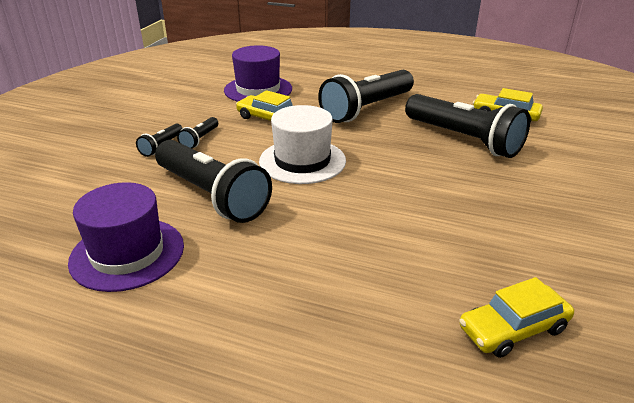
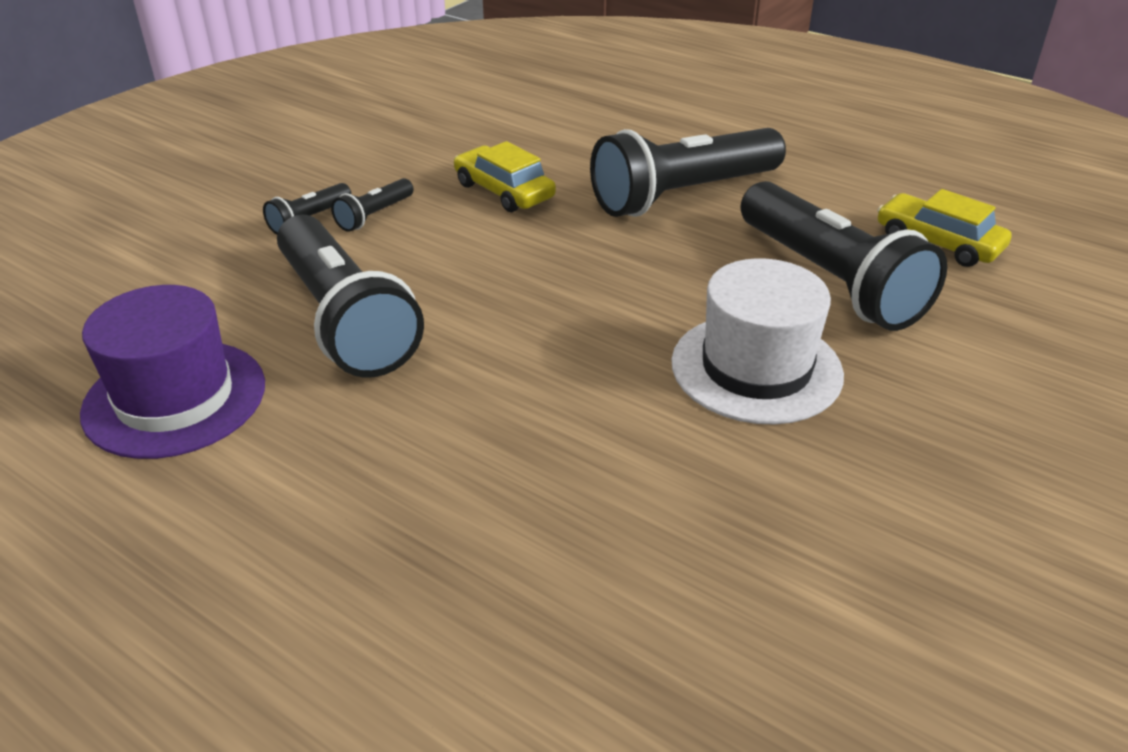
camera: 15 degrees right, 5 degrees up
(258, 89) = (513, 133): purple hat -> none
(302, 161) = (520, 280): white hat -> white hat (756, 368)
(513, 329) = (717, 653): yellow car -> none

